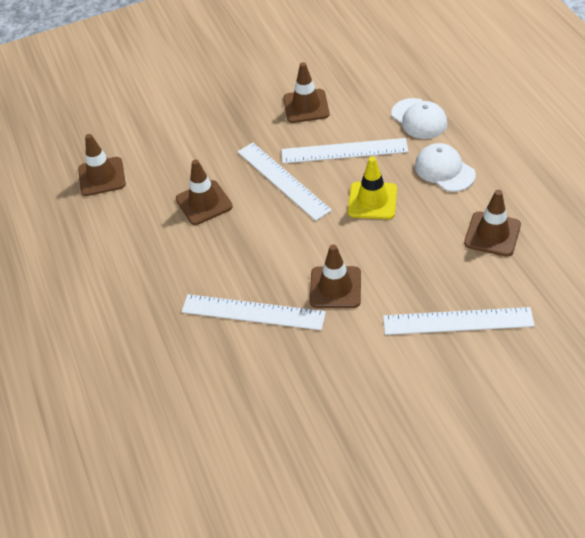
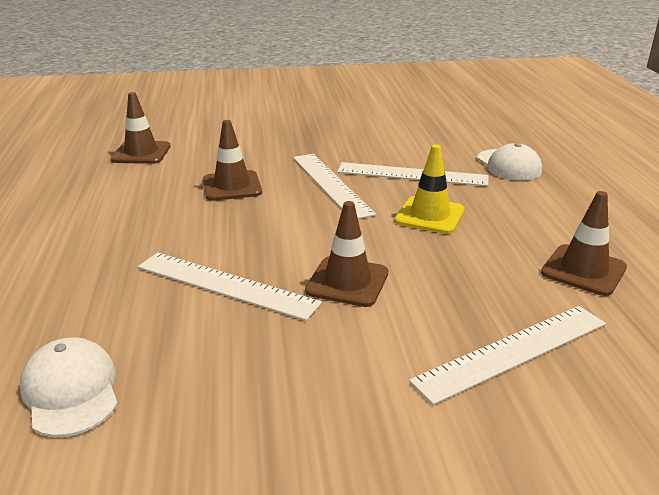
camera: 10 degrees right, 20 degrees down
(306, 106) = (384, 140): brown traffic cone -> none
(444, 170) = (529, 206): white cap -> white cap (71, 391)
(457, 321) = (512, 351): white ruler -> white ruler turned 45 degrees counterclockwise

